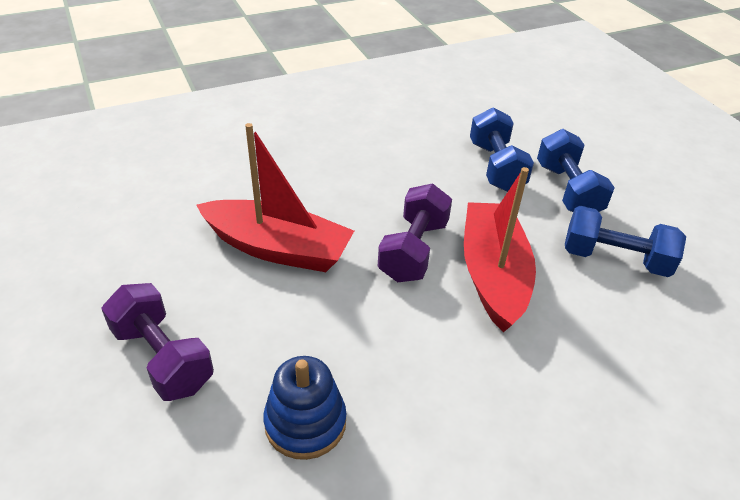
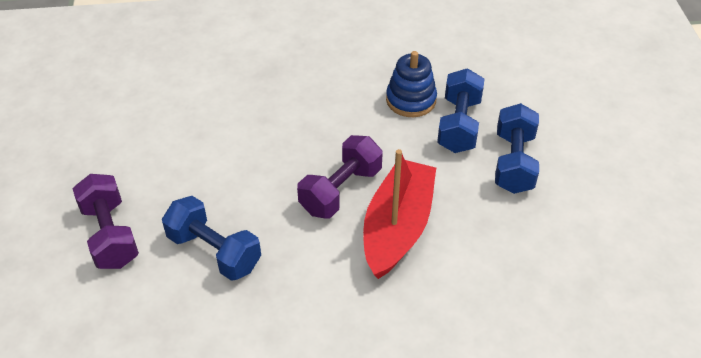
camera: 20 degrees right, 5 degrees up
(277, 248) = (230, 164): red boat -> none
(305, 423) = (190, 309): blue stacking toy -> blue stacking toy (411, 100)
(615, 259) = (516, 238): blue dumbbell -> blue dumbbell (214, 251)

